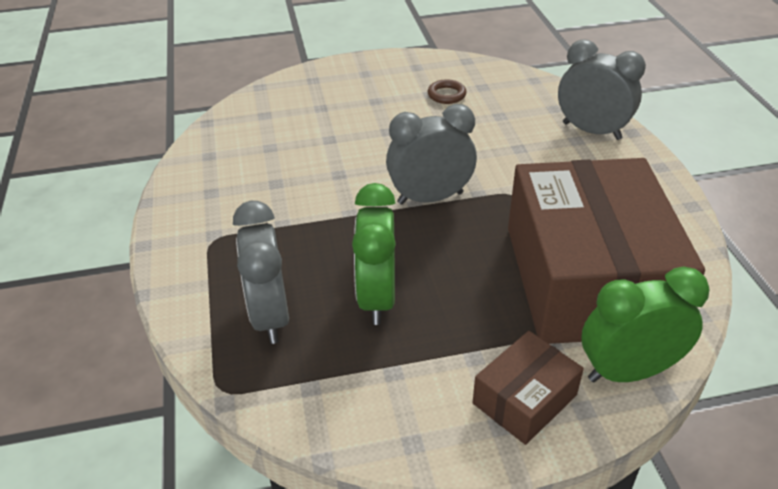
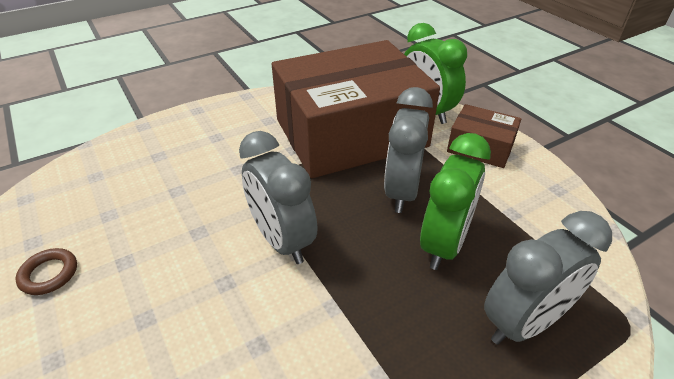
camera: 110 degrees left, 0 degrees up
(377, 297) = (444, 244): green clock -> green clock turned 45 degrees counterclockwise
(591, 131) = (142, 148): grey clock -> grey clock (402, 191)

